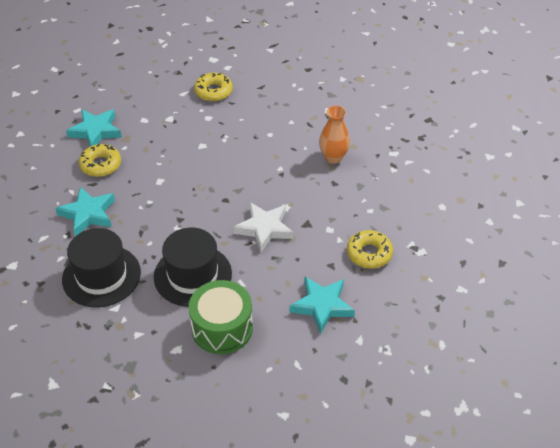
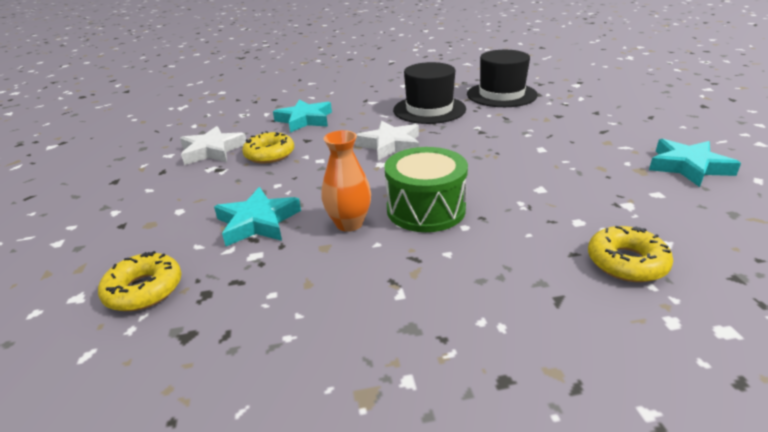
camera: 160 degrees right, 15 degrees down
(88, 214) = (569, 115): turquoise star -> turquoise star (258, 222)
(100, 165) = (623, 144): yellow donut -> yellow donut (144, 290)
(222, 328) = (380, 97): green drum -> green drum (426, 209)
(420, 280) = (212, 150): none -> white star

